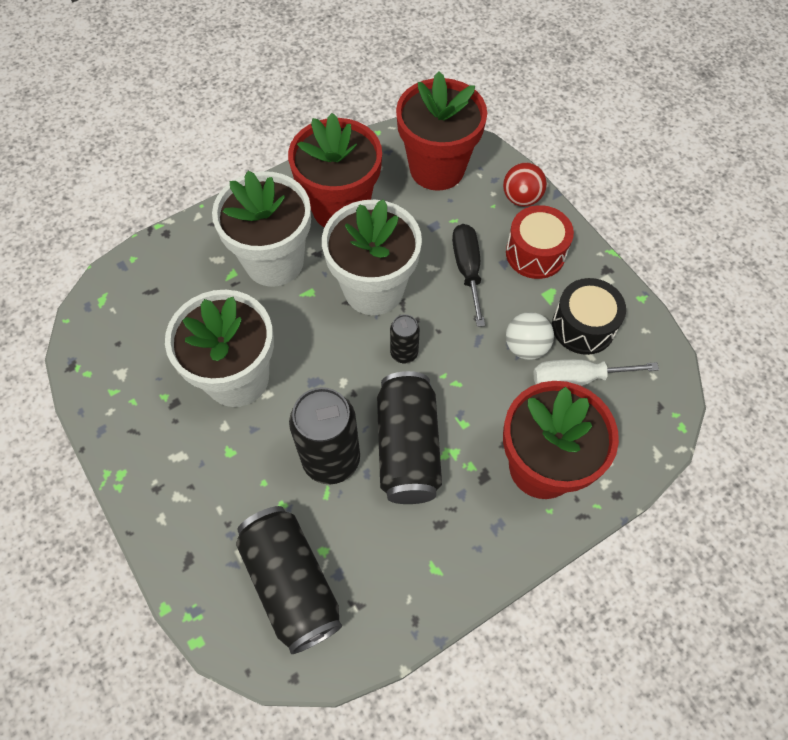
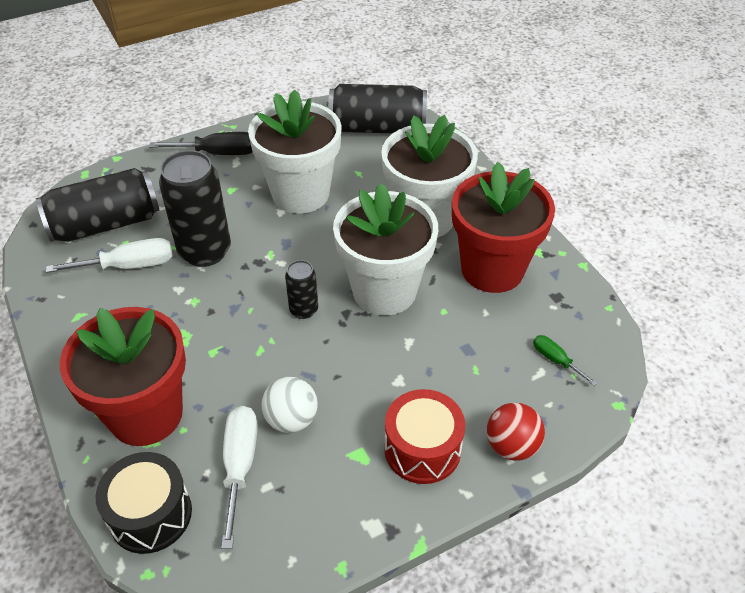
camera: 95 degrees right, 15 degrees down
(358, 535) = (129, 266): none -> white screwdriver
(408, 447) = (200, 305): black can -> black can (377, 128)
(437, 168) = (555, 360): red flower pot -> green screwdriver
(467, 269) = (403, 375): black screwdriver -> black screwdriver (218, 153)
(583, 326) = (309, 485): black drum -> black drum (150, 514)

